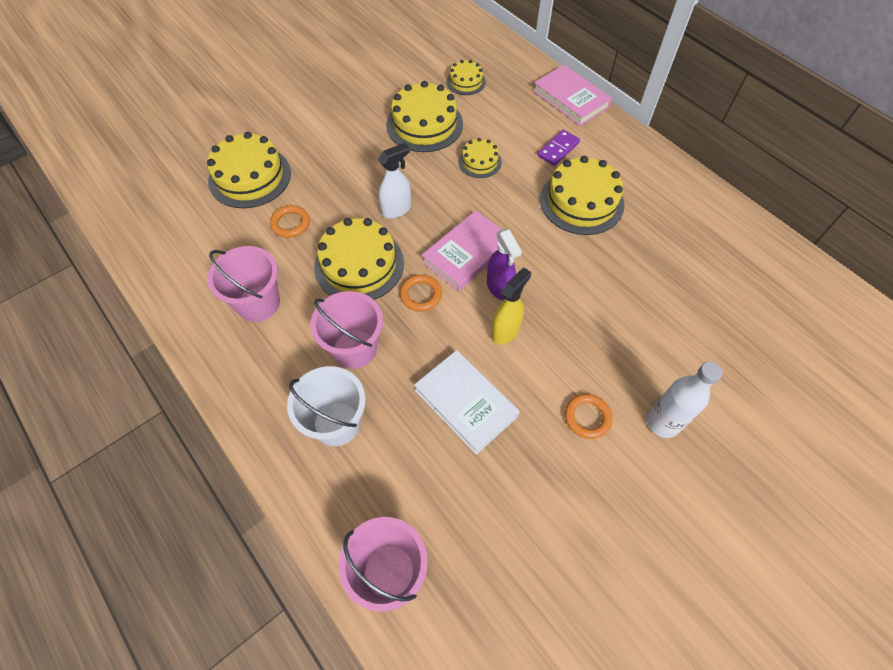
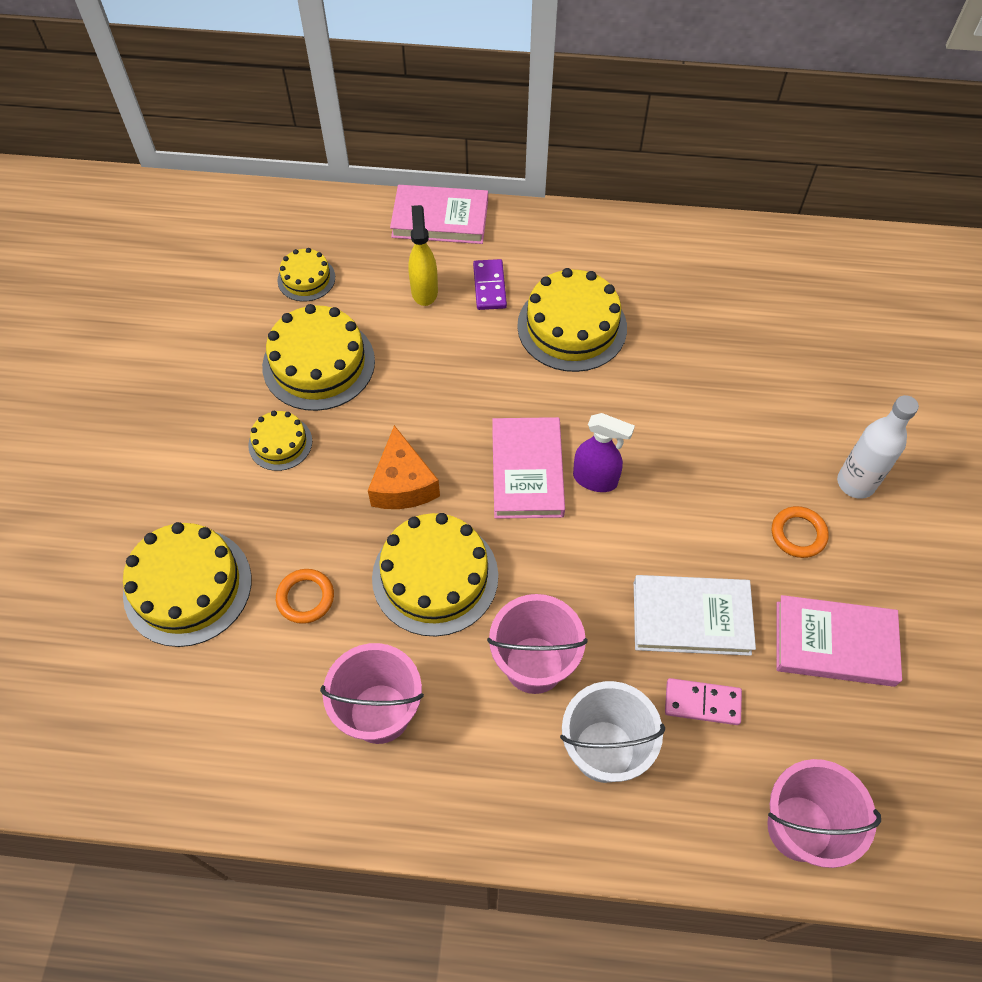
camera: 45 degrees left, 0 degrees up
(397, 209) = (403, 484): white spray bottle -> orange cheese
(417, 451) = (702, 702): none -> pink domino
(421, 295) = (532, 552): orange ring -> none
(479, 161) = (427, 361): yellow cake -> yellow cake (280, 443)
(505, 331) = (648, 517): yellow spray bottle -> yellow spray bottle (424, 291)
(535, 497) = (834, 643): none -> pink book

